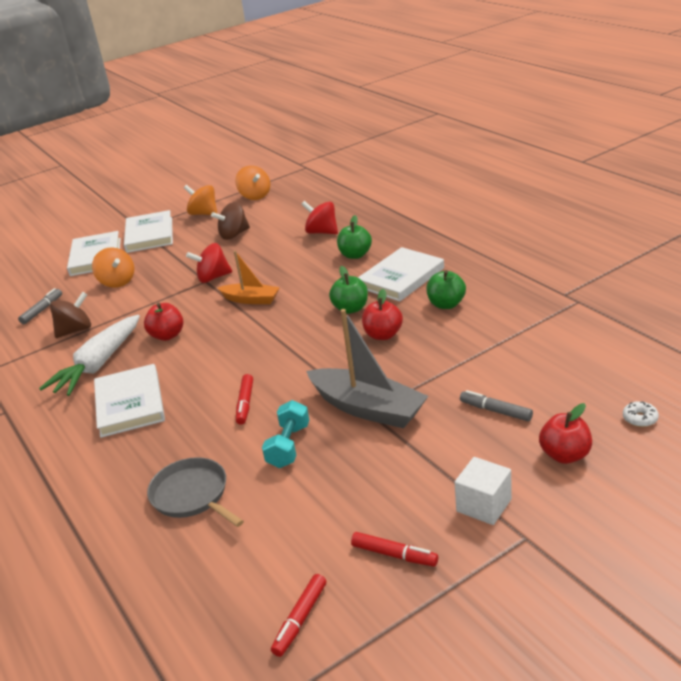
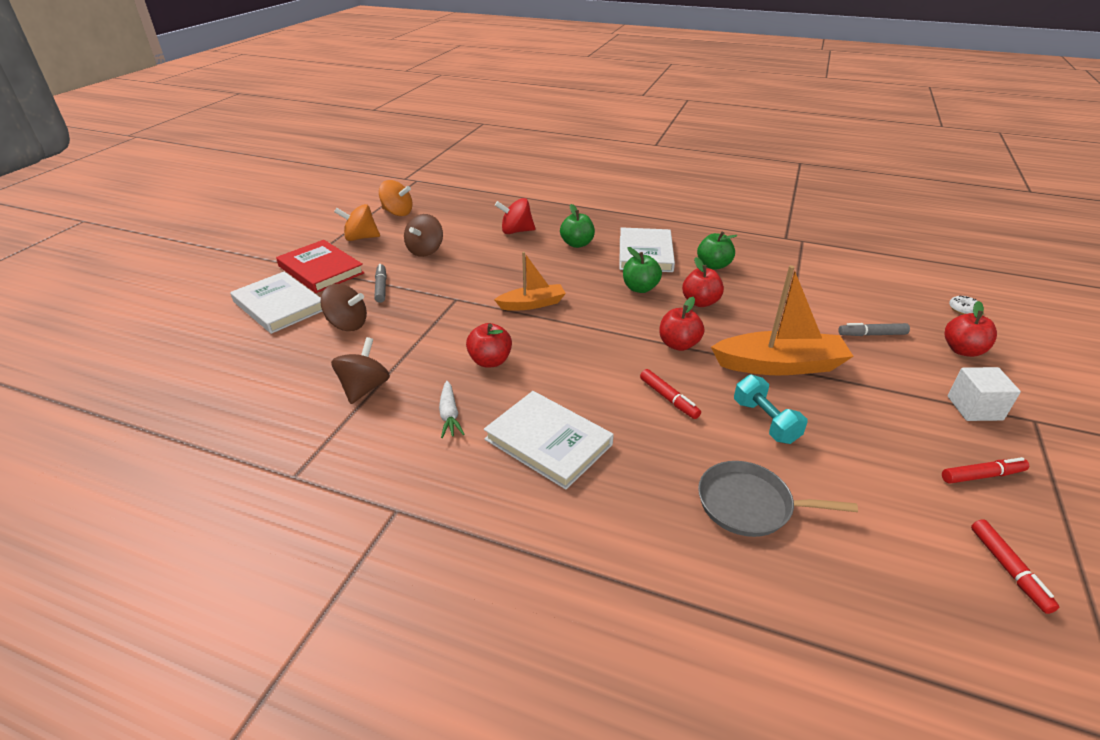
camera: 40 degrees left, 5 degrees up
(42, 310) = (283, 379): grey marker -> grey marker (381, 287)
(98, 365) = (449, 415): white carrot -> white carrot, size x0.49
(117, 282) = (347, 324): orange spinning top -> brown spinning top
(149, 235) = (321, 270): white book -> red book
(213, 278) = (460, 294): red spinning top -> none
(312, 365) = (678, 344): none -> red apple
(368, 408) = (779, 365): grey boat -> orange boat

